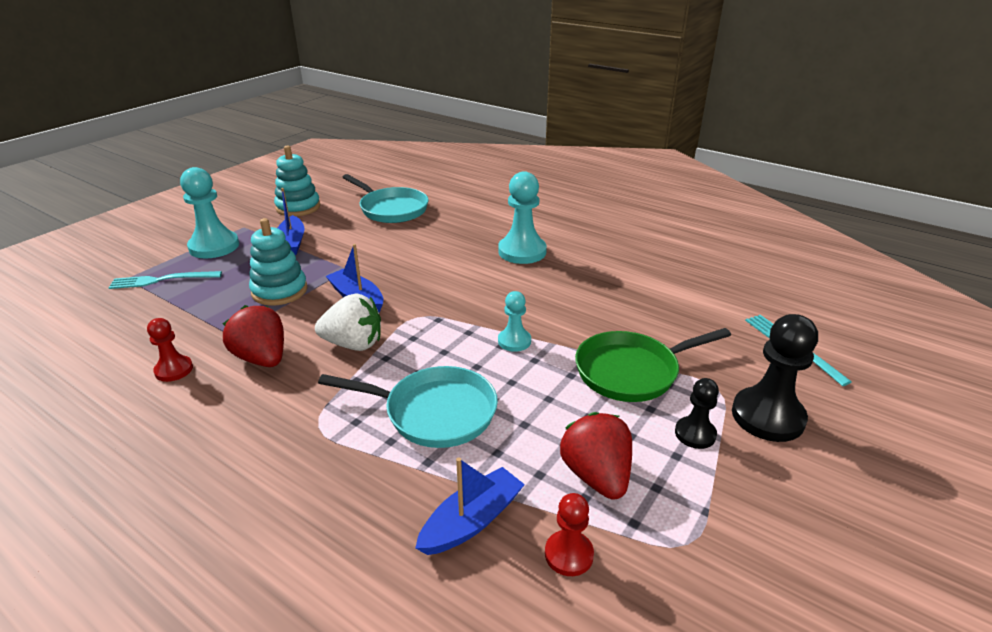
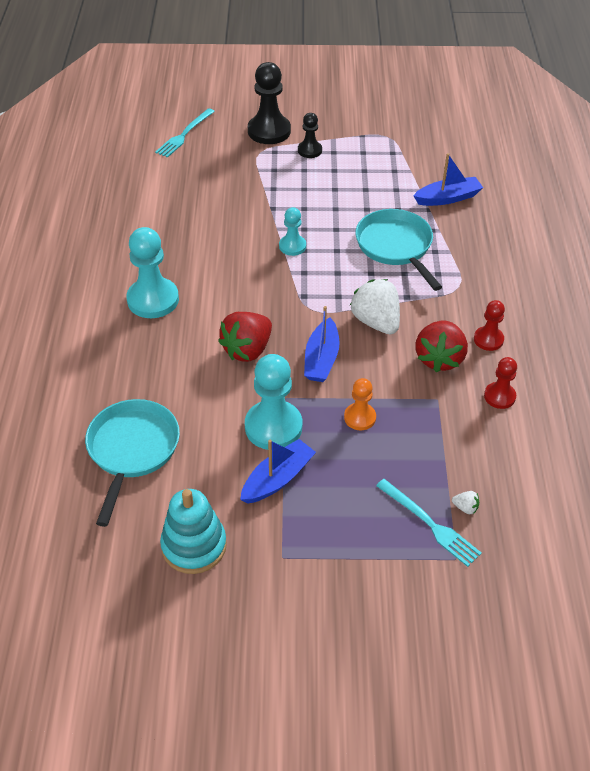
camera: 125 degrees left, 15 degrees up
(142, 299) = (465, 508): none -> white strawberry
(214, 246) = (342, 543): turquoise pawn -> turquoise pawn (273, 427)
(279, 291) = (360, 417): turquoise stacking toy -> orange pawn
(472, 521) = (448, 198): blue boat -> blue boat turned 150 degrees clockwise
(569, 554) = (431, 164): red pawn -> red pawn (488, 339)
(596, 476) = (376, 172): red strawberry -> red strawberry (247, 350)
(632, 371) = (274, 186): green pan -> none

